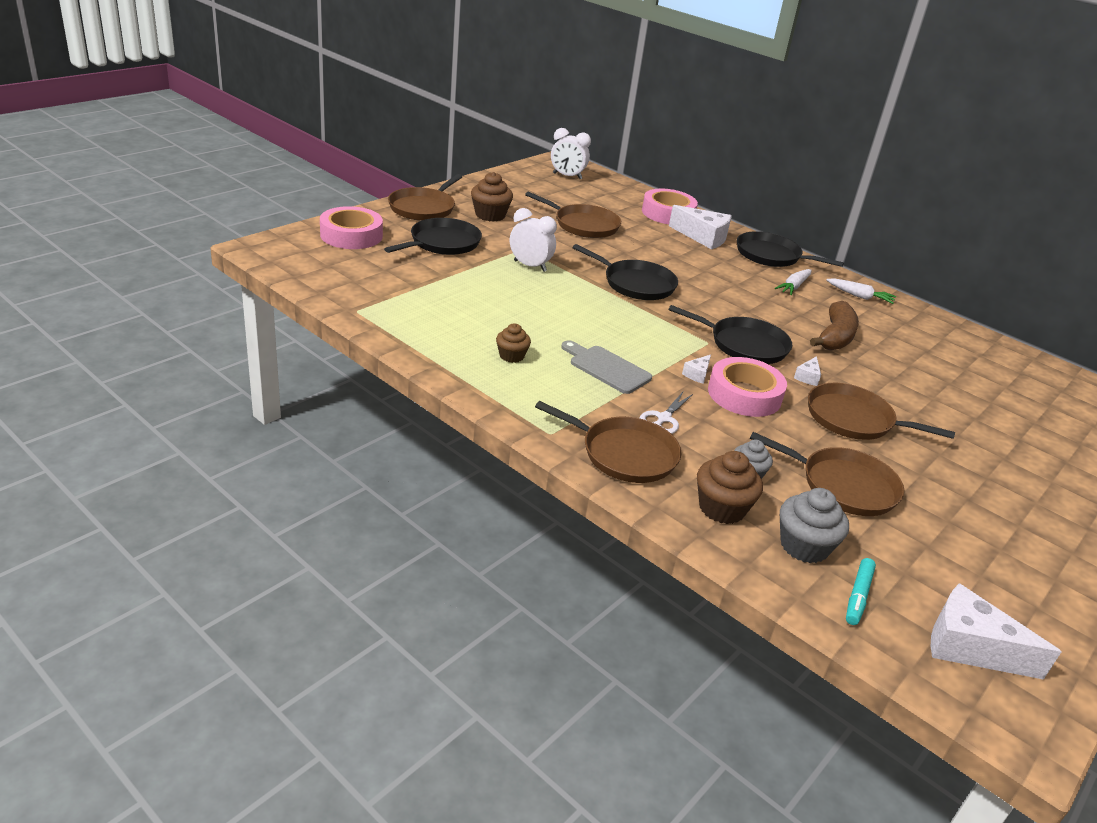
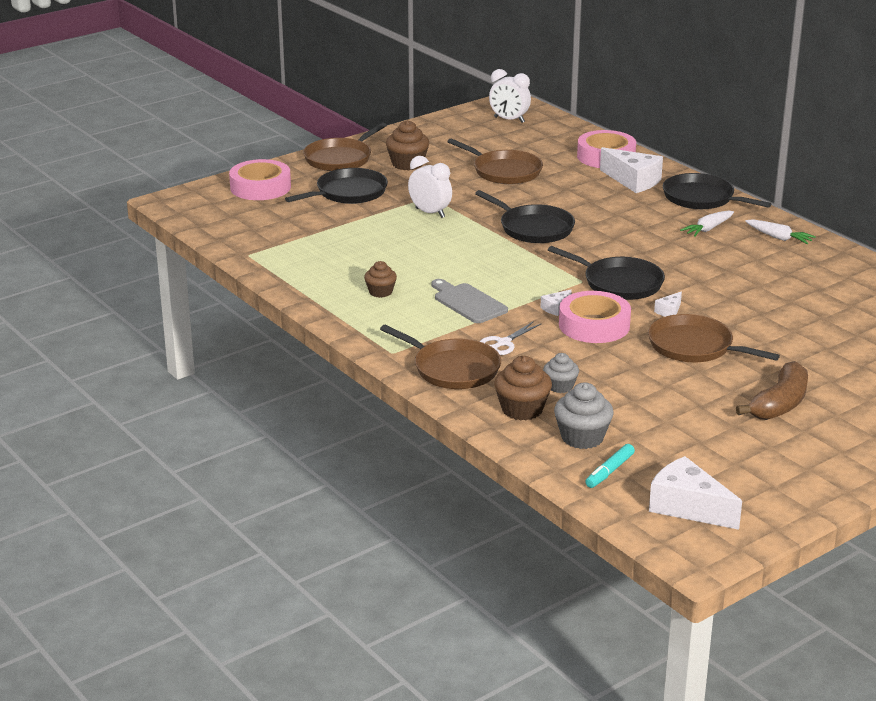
camera: 15 degrees right, 5 degrees down
(835, 337) = (723, 276): brown banana -> brown banana (779, 404)
(843, 486) = (648, 397): brown pan -> none

